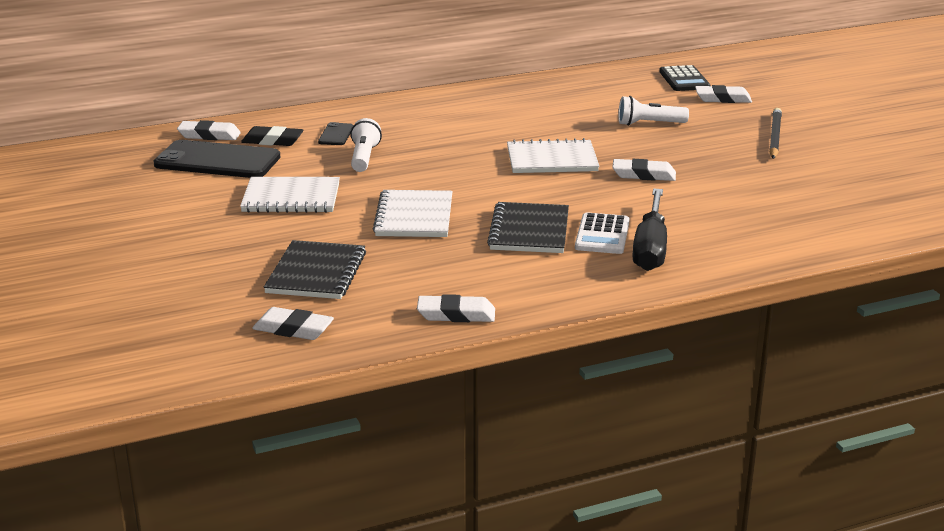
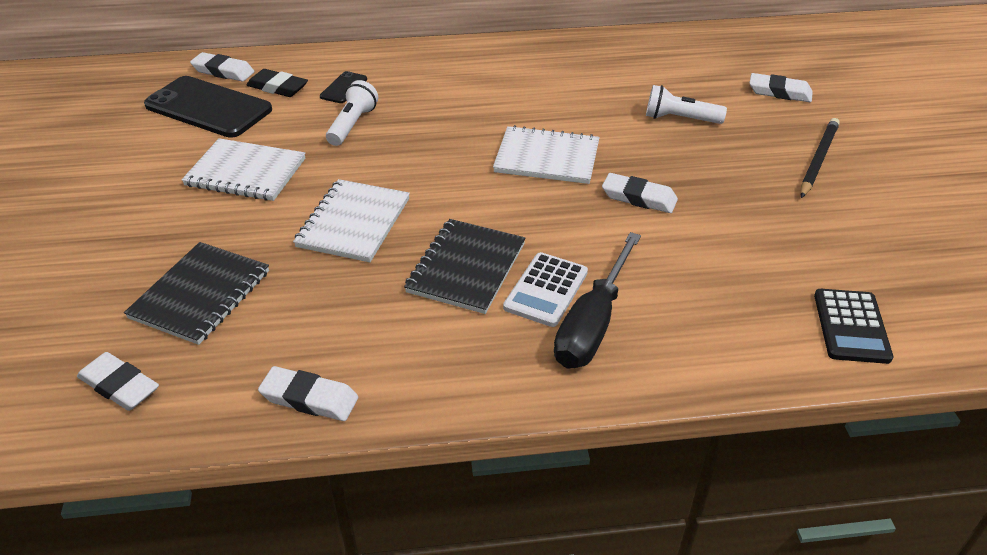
camera: 15 degrees right, 15 degrees up
(684, 80) = (747, 58): black calculator -> black calculator (851, 326)

